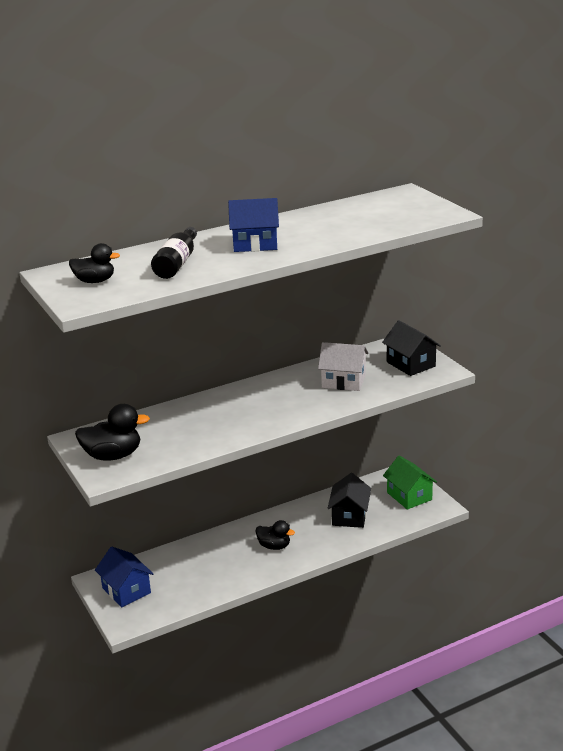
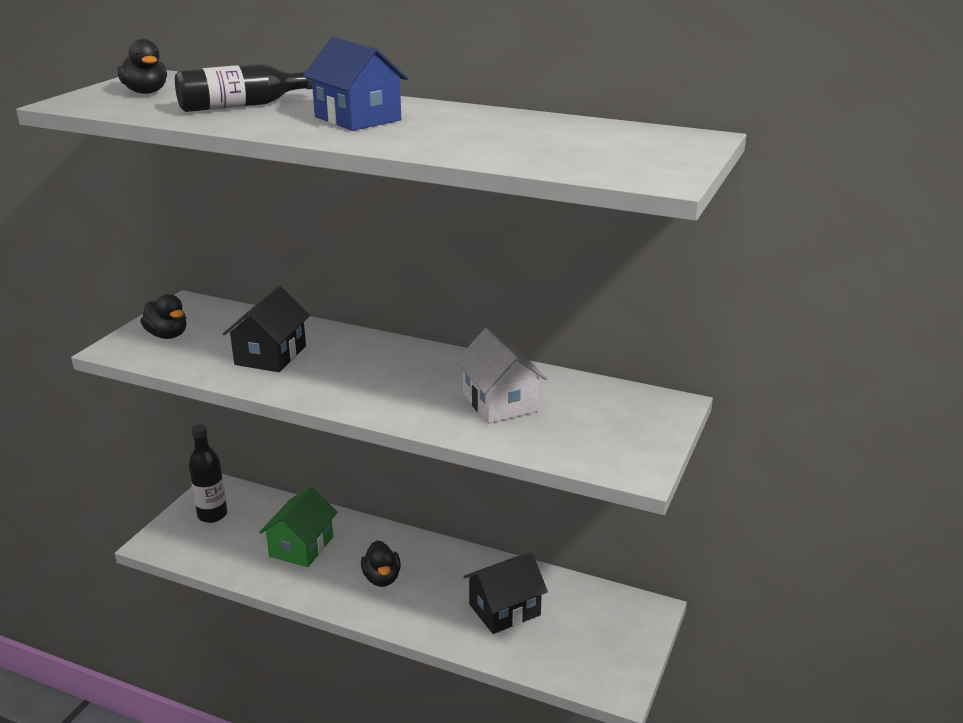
camera: 50 degrees right, 0 degrees up
(113, 456) = (167, 335): black duck -> black duck, size x0.66
(126, 590) = (212, 515): blue house -> black bottle
(409, 496) = (606, 643): green house -> green house (301, 546)
(410, 364) = (616, 434): black house -> black house (270, 355)

